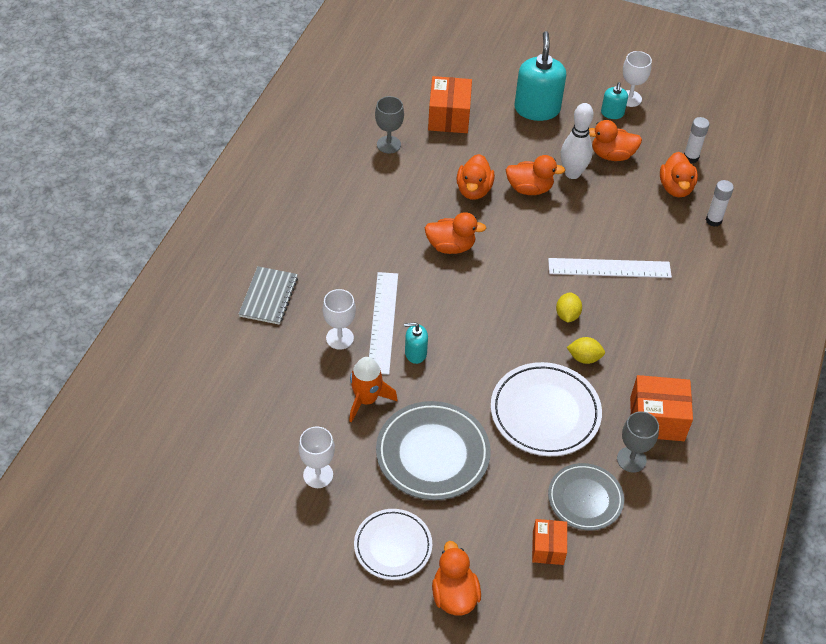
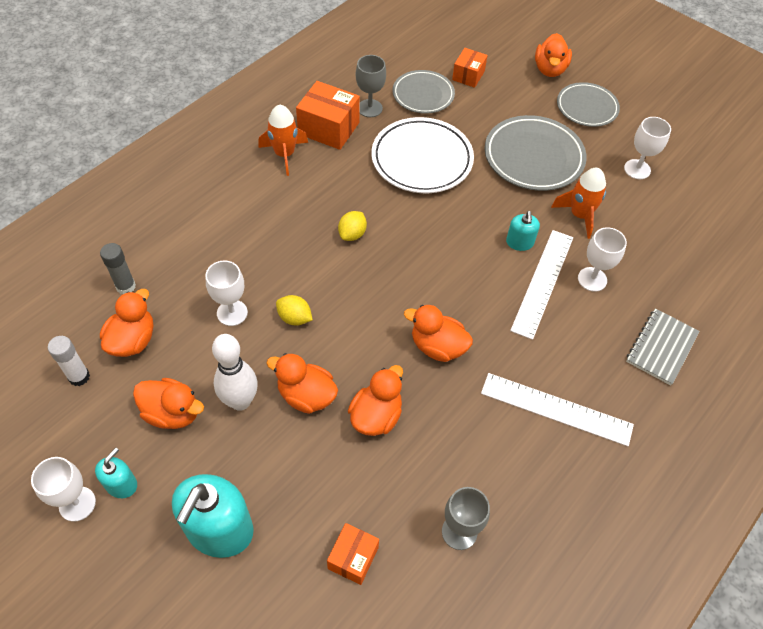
camera: 160 degrees left, 5 degrees up
(393, 546) = (587, 107): white plate -> grey plate
(415, 353) = (519, 242): turquoise soap dispenser -> turquoise soap dispenser turned 75 degrees clockwise
(449, 117) = (353, 558): orange box -> orange box, size x0.61
(584, 358) = (360, 192): yellow lemon -> yellow lemon (294, 318)
(609, 268) = (278, 268): white ruler -> white ruler (556, 409)
(620, 225) = (232, 313): none -> white goblet
(678, 374) = (284, 154): none -> orange rocket
(713, 220) = (126, 286): white glue stick -> grey glue stick

